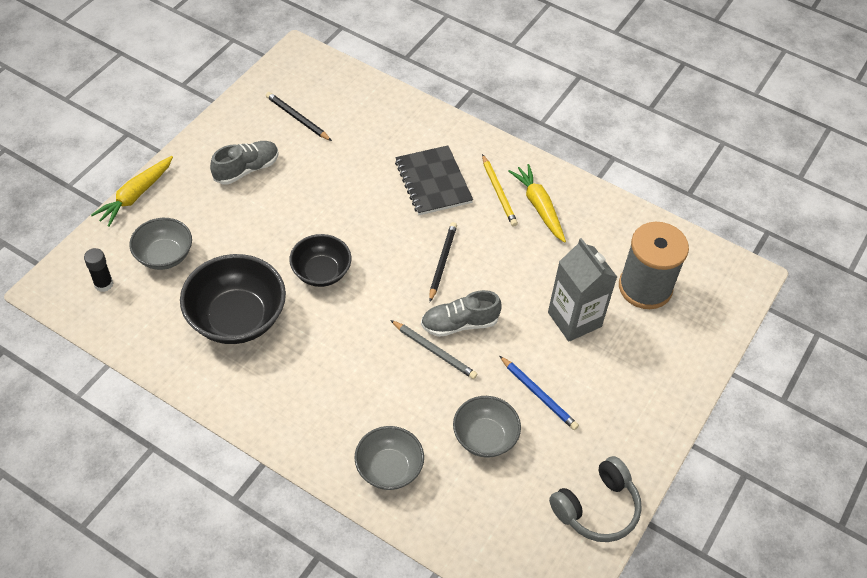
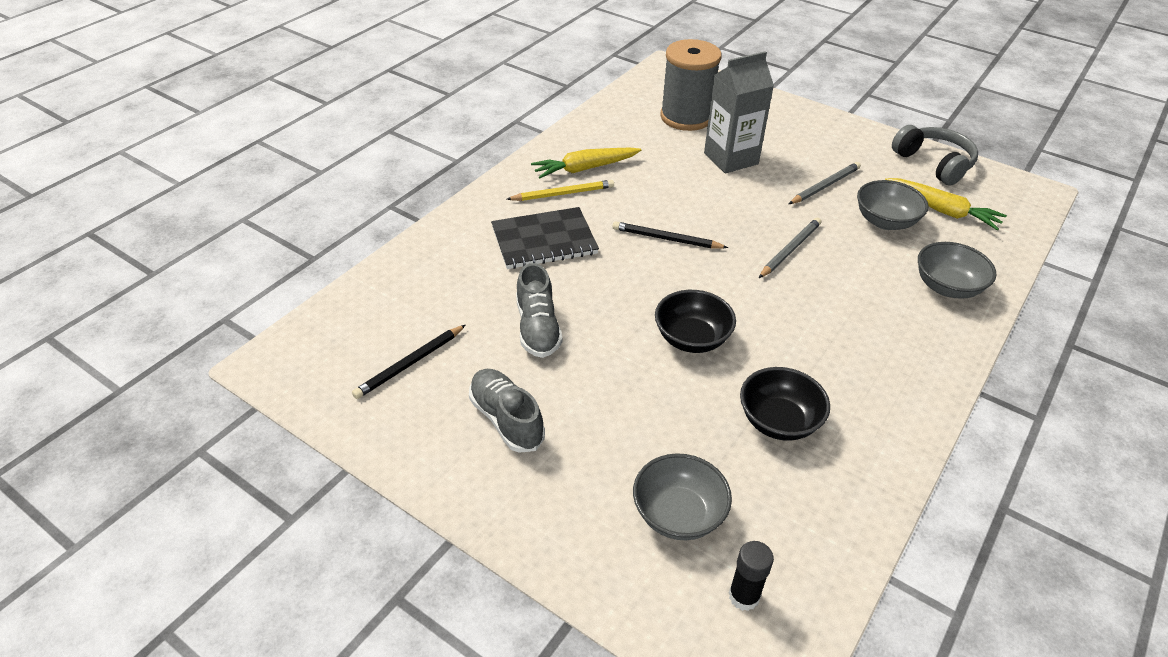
camera: 85 degrees left, 10 degrees down
(135, 195) = (552, 566): yellow carrot -> yellow carrot (942, 210)
(237, 318) = (778, 421): black bowl -> black bowl, size x0.62
(459, 324) = (750, 231): grey shoe -> grey shoe (538, 328)
(538, 394) = (825, 186): blue pencil -> grey pencil

